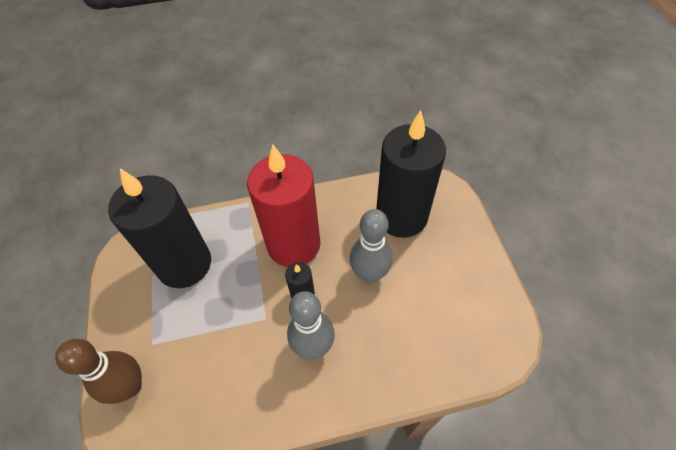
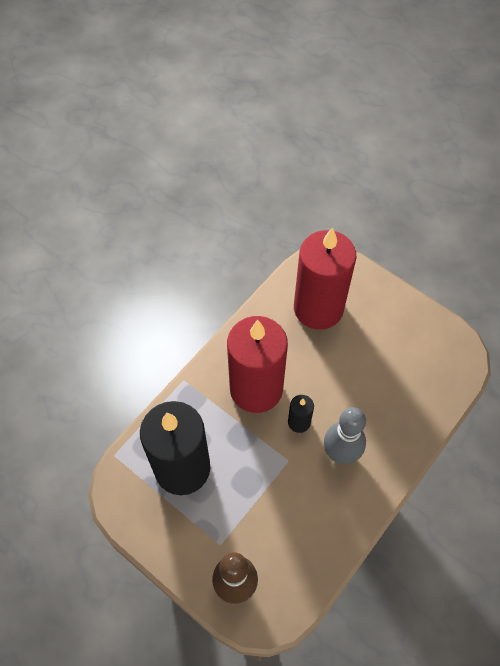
camera: 40 degrees left, 5 degrees up
(369, 274) = (333, 371): grey bowling pin -> none
(401, 216) = (318, 308): black candle -> red candle

